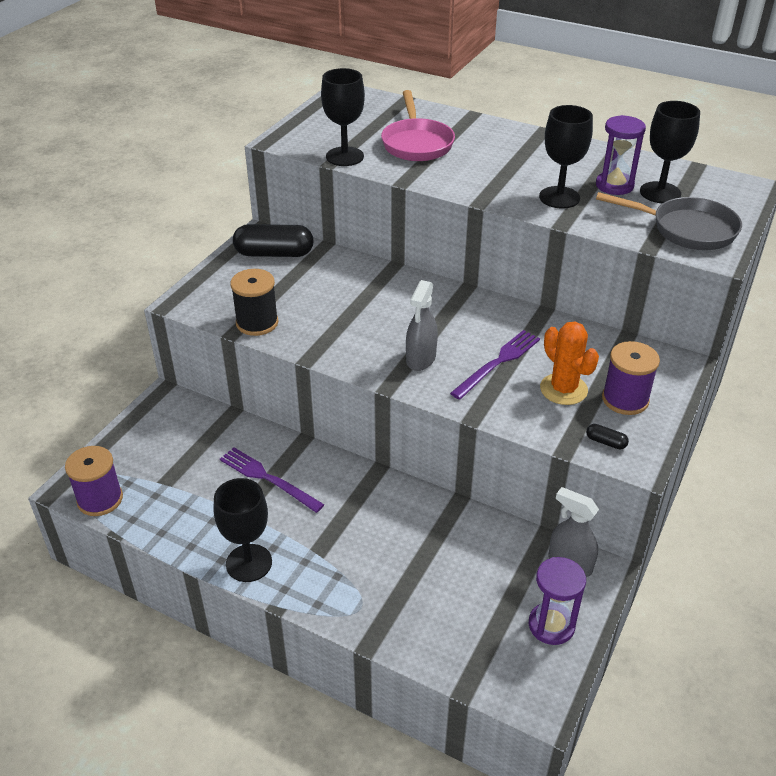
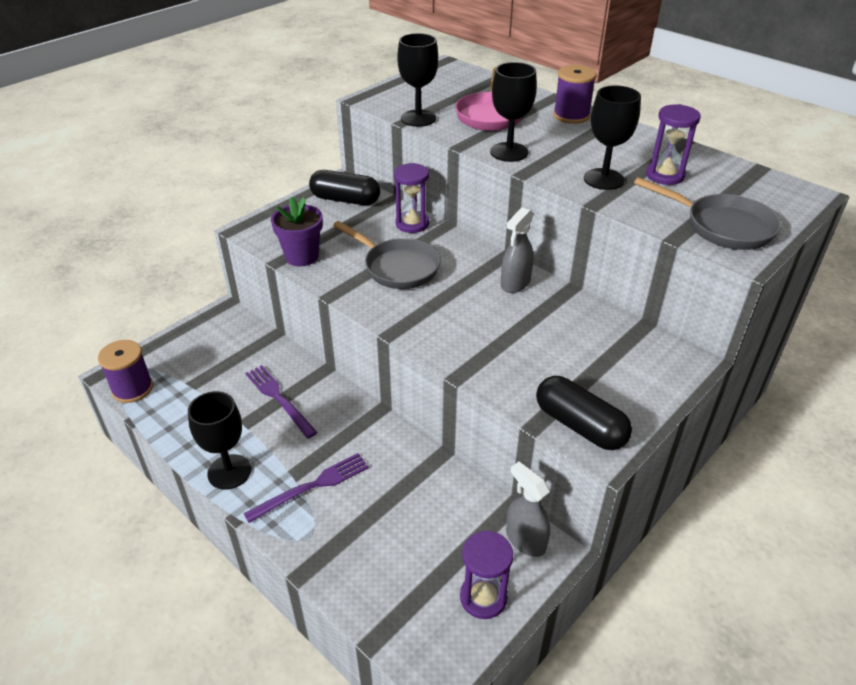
camera: 15 degrees right, 0 degrees up
(257, 323) = (302, 256): black spool -> purple flower pot
(357, 269) = (412, 224): none -> purple hourglass
(363, 318) = (397, 267): none -> grey pan
(421, 359) = (433, 313): grey spray bottle -> grey spray bottle (515, 283)
(497, 363) = (504, 329): purple fork -> purple fork (311, 487)
(563, 389) = (558, 365): orange cactus -> none
(605, 442) = (580, 425): black capsule -> black capsule, size x2.37
(625, 399) = (617, 387): purple spool -> purple spool (571, 115)
(660, 193) = (709, 188): black goblet -> black goblet (509, 152)

